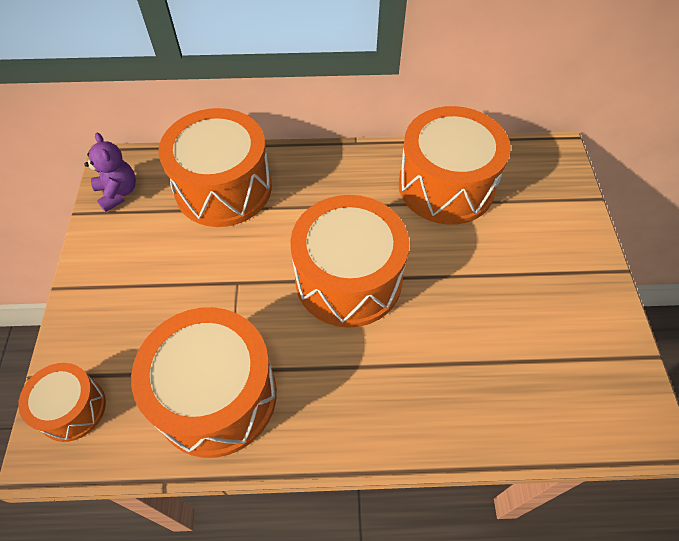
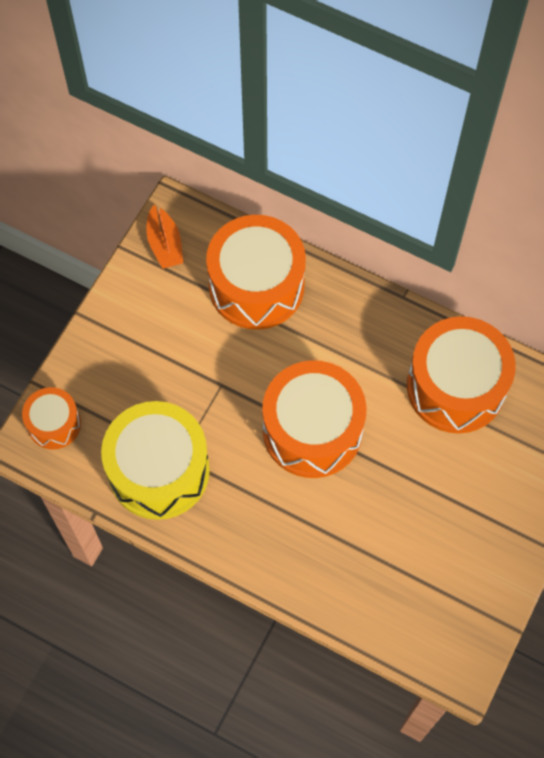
camera: 30 degrees right, 10 degrees up
(118, 193) = (165, 244): purple teddy bear -> orange boat
(216, 396) = (159, 470): orange drum -> yellow drum

